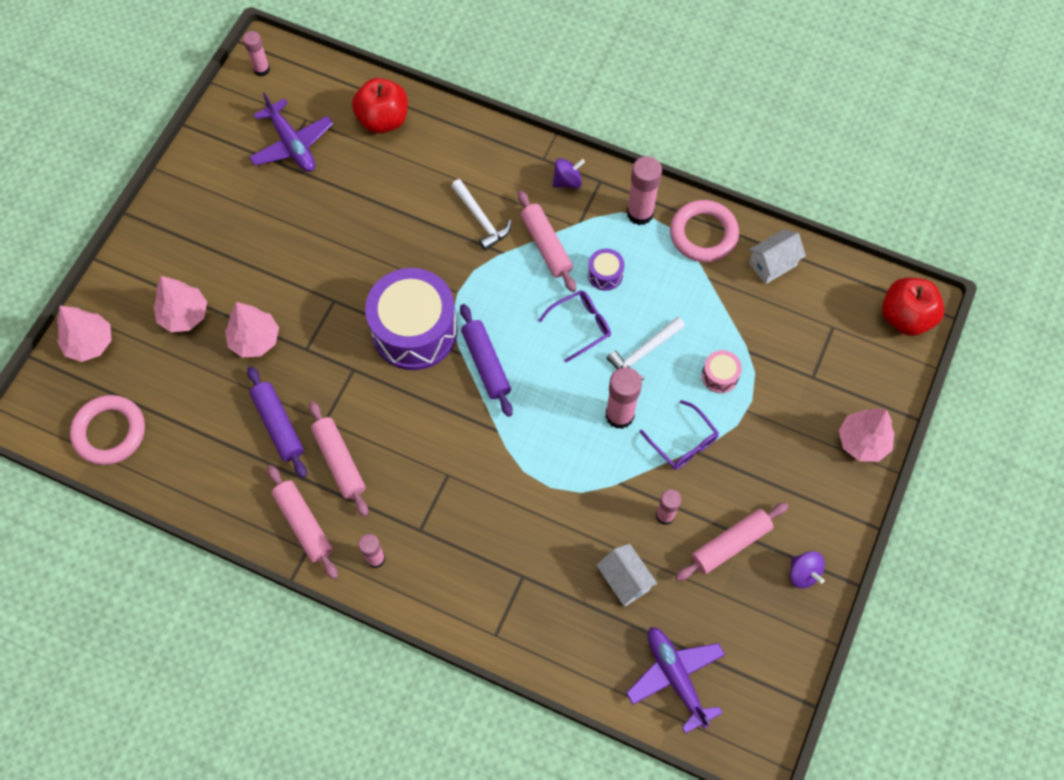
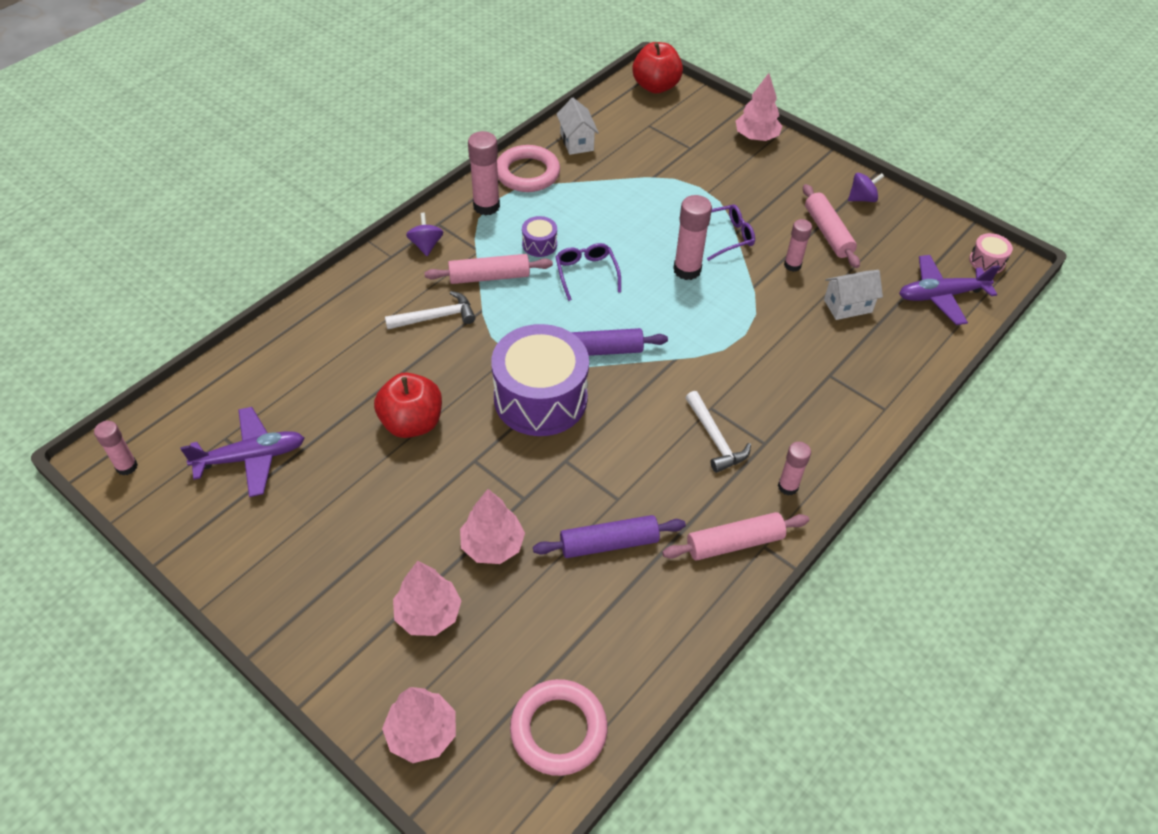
camera: 75 degrees left, 15 degrees down
(339, 461) = (670, 495): pink rolling pin -> none
(383, 120) = (269, 368): red apple -> red apple (412, 423)
(644, 352) = (630, 239): white hammer -> white hammer (715, 438)
(719, 376) = (670, 199): pink drum -> pink drum (987, 261)

